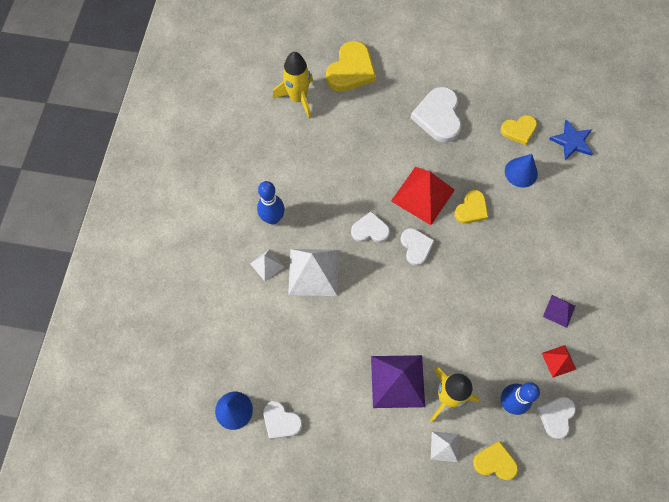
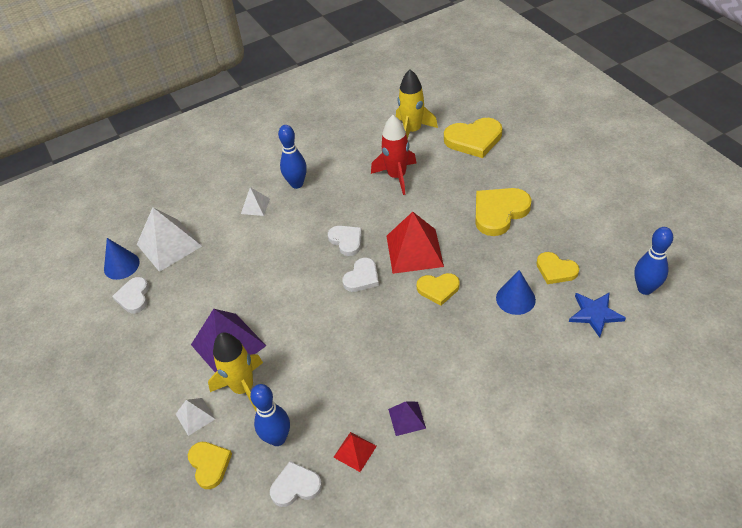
camera: 55 degrees right, 20 degrees down
(313, 272) = (275, 234): white pyramid -> white pyramid (169, 245)
(337, 147) = (397, 176): none -> red rocket
(438, 117) = (499, 212): white heart -> yellow heart
(577, 99) = (645, 289): none -> blue bowling pin

